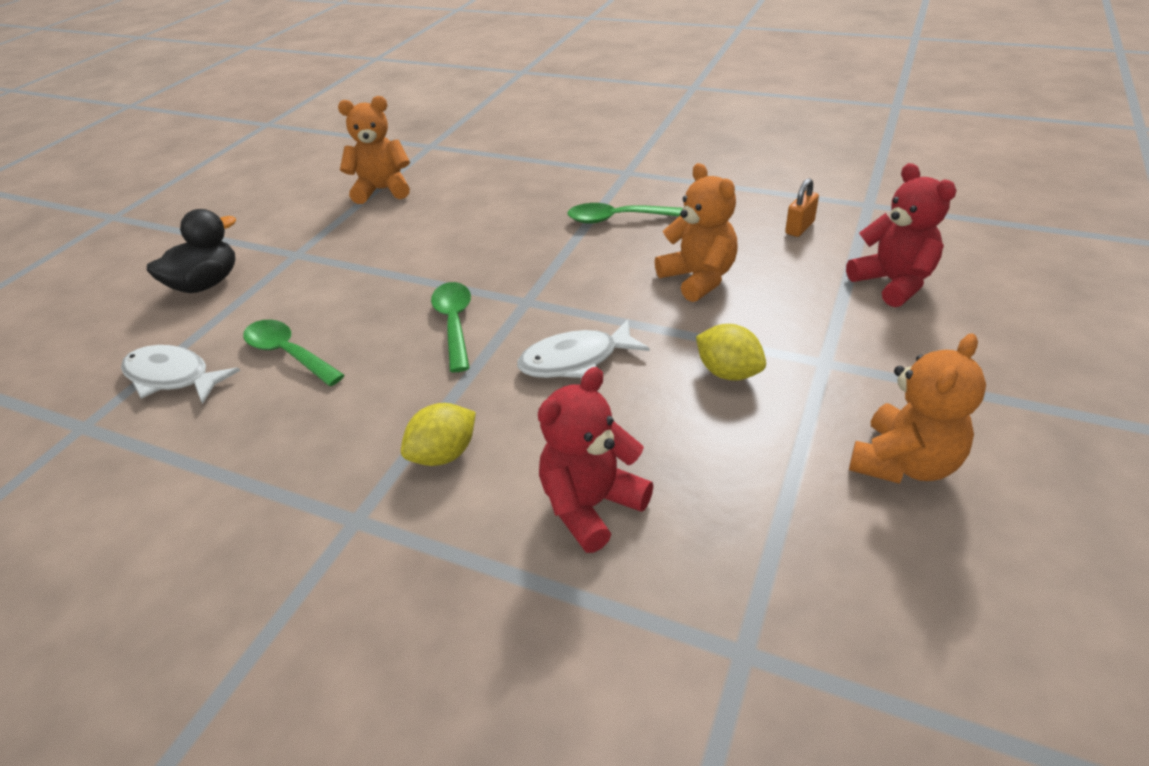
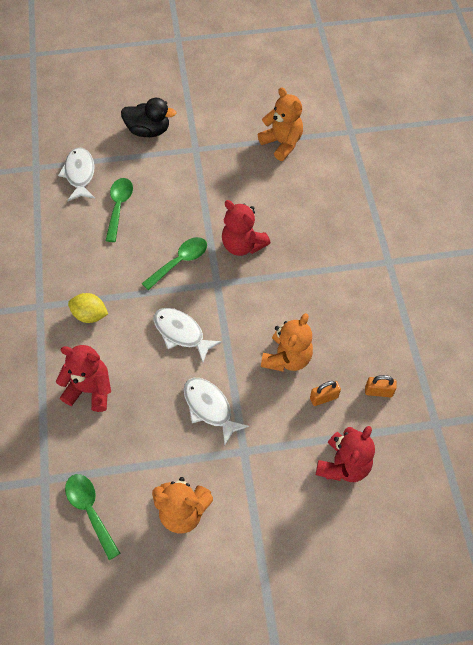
camera: 55 degrees right, 20 degrees up
(490, 261) = (242, 245): none -> red teddy bear
(616, 219) = (326, 284): green spoon -> green spoon (90, 510)
(728, 372) = (209, 408): yellow lemon -> white fish
(781, 268) = (324, 398): none -> orange padlock

